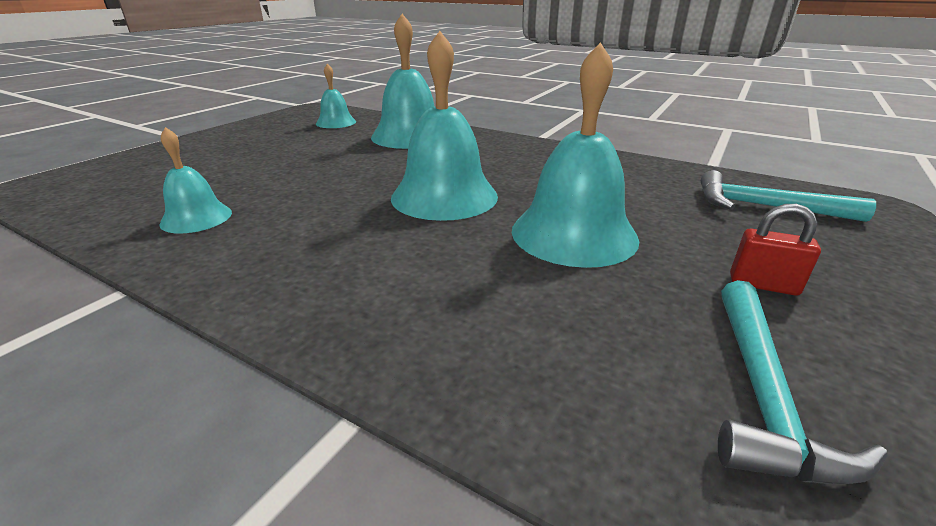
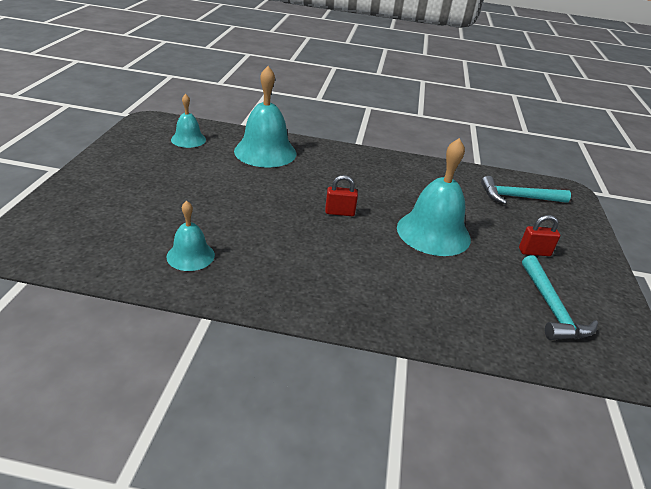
camera: 25 degrees left, 5 degrees up
(444, 196) = (339, 212): turquoise bell -> red padlock

